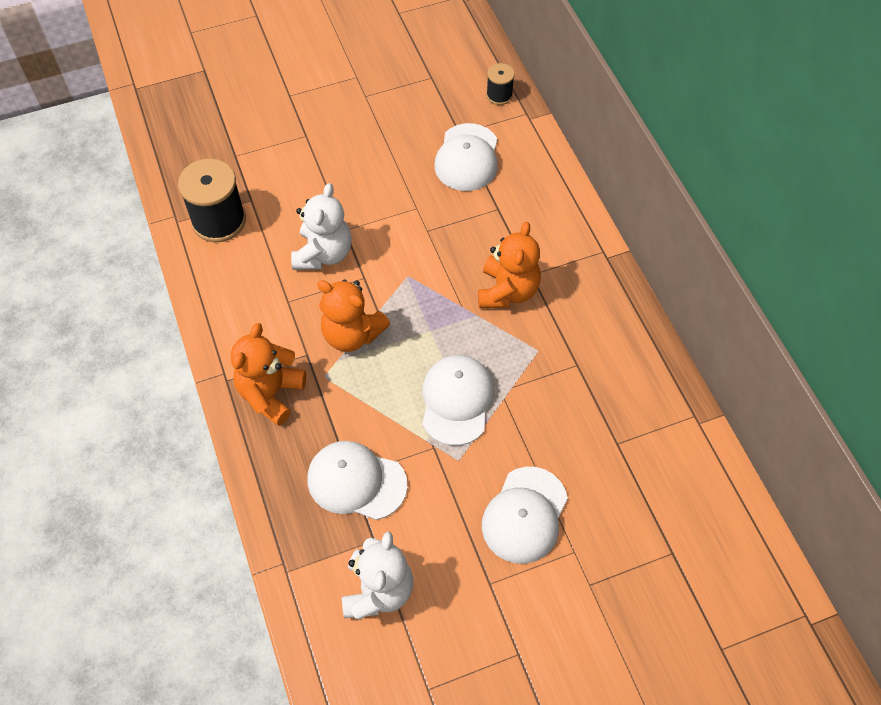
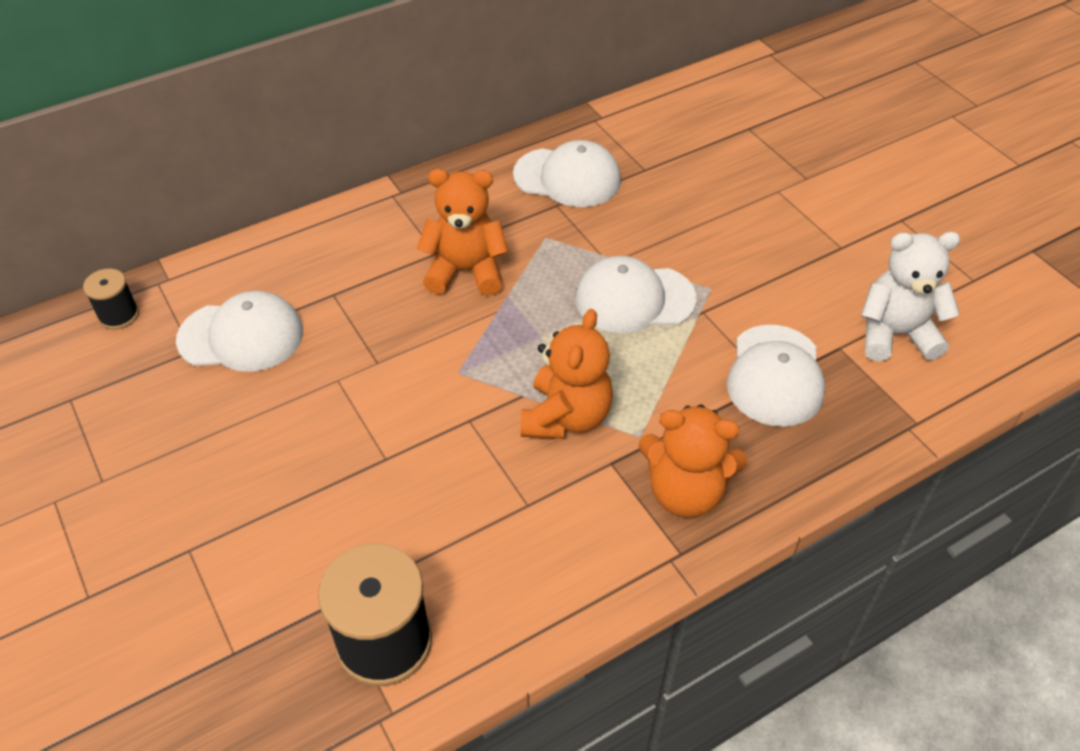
camera: 100 degrees left, 10 degrees down
(323, 254) = (434, 476): white teddy bear -> none
(525, 515) = (754, 229): white cap -> white cap (567, 177)

